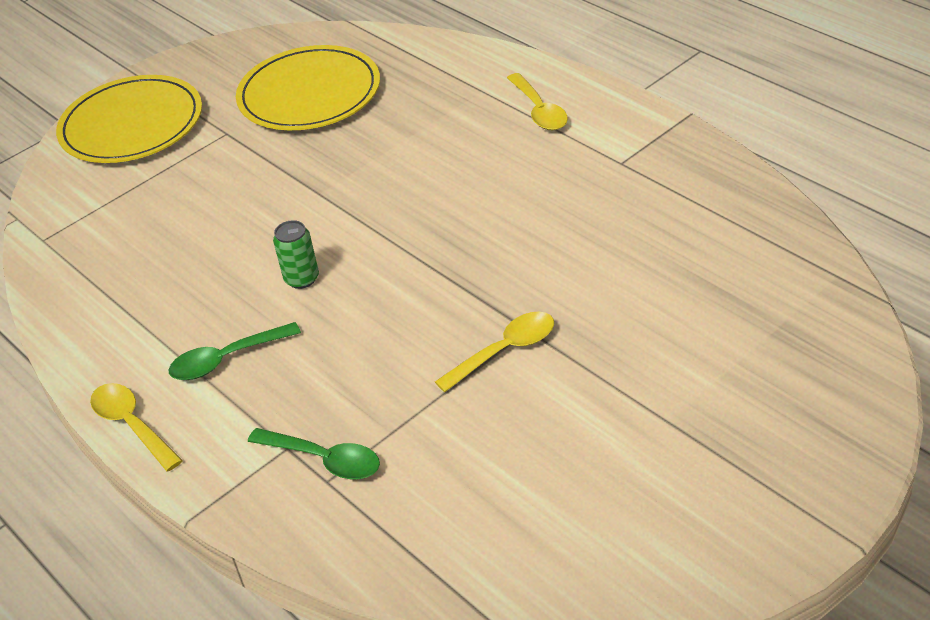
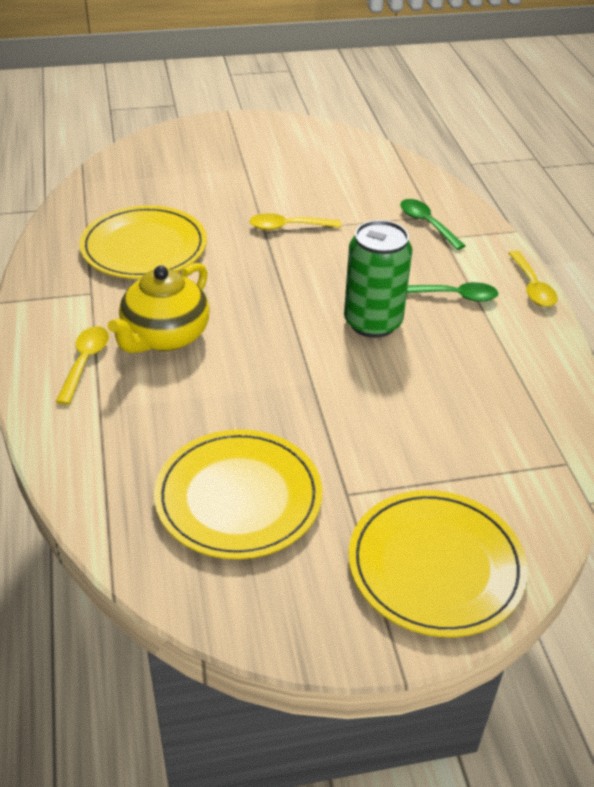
camera: 155 degrees left, 0 degrees up
(302, 279) = (372, 322): green can -> green can, size x2.04
(496, 162) = (165, 337): none -> yellow teapot
(638, 233) = (144, 247): none -> yellow plate

